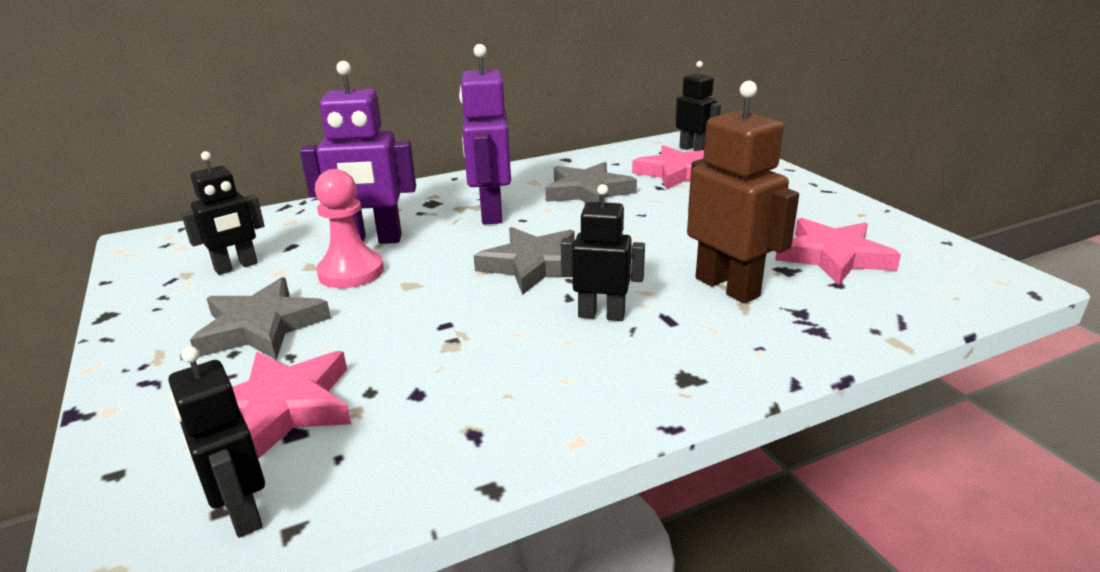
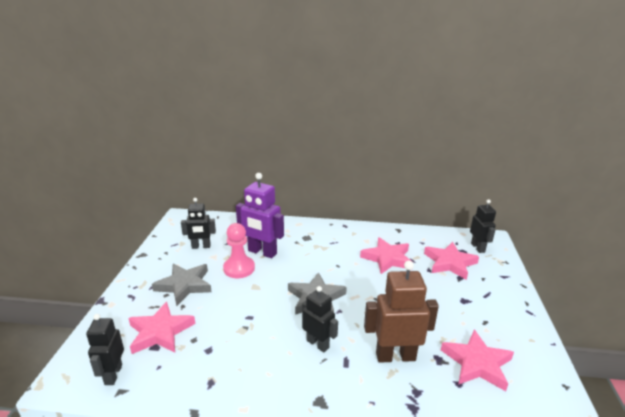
camera: 30 degrees right, 0 degrees up
(491, 213) = (326, 255): purple robot -> none
(588, 191) = (387, 258): grey star -> pink star
(727, 287) = (395, 356): brown robot -> brown robot turned 90 degrees counterclockwise

